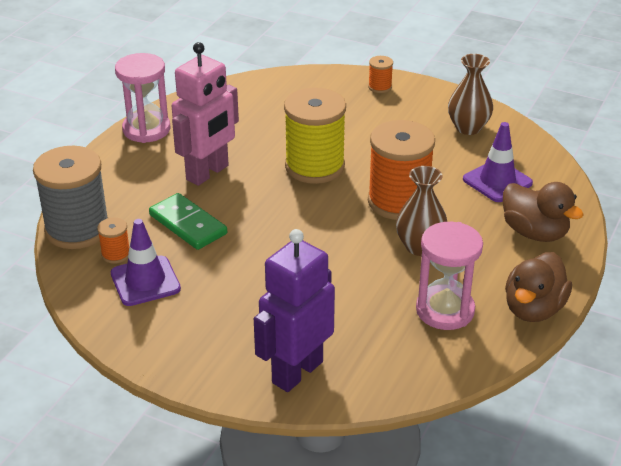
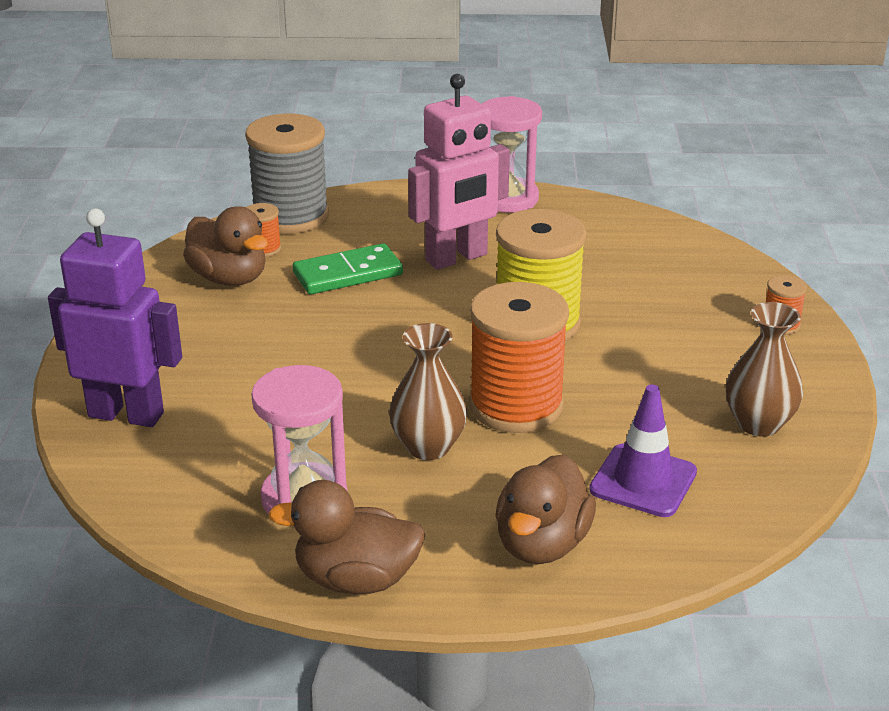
camera: 65 degrees right, 5 degrees down
(145, 281) = (229, 278): purple traffic cone -> brown duck
(188, 224) = (348, 274): green domino -> green domino turned 45 degrees clockwise
(208, 173) = (457, 258): pink robot -> pink robot turned 45 degrees counterclockwise

